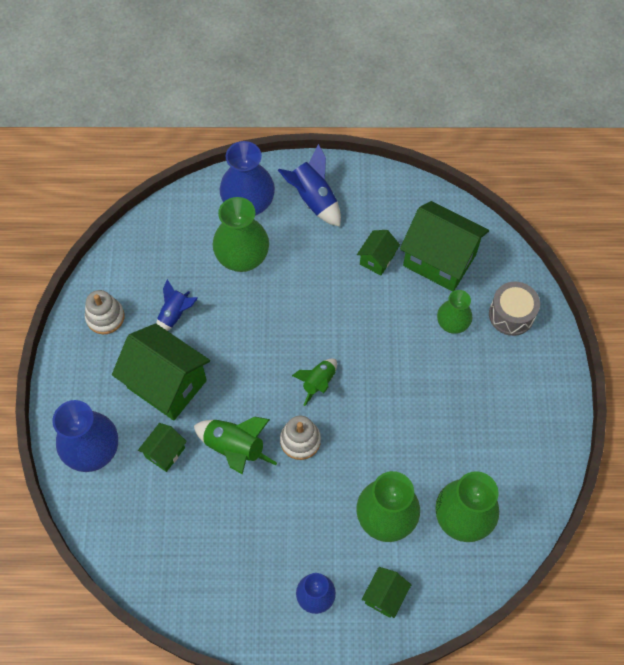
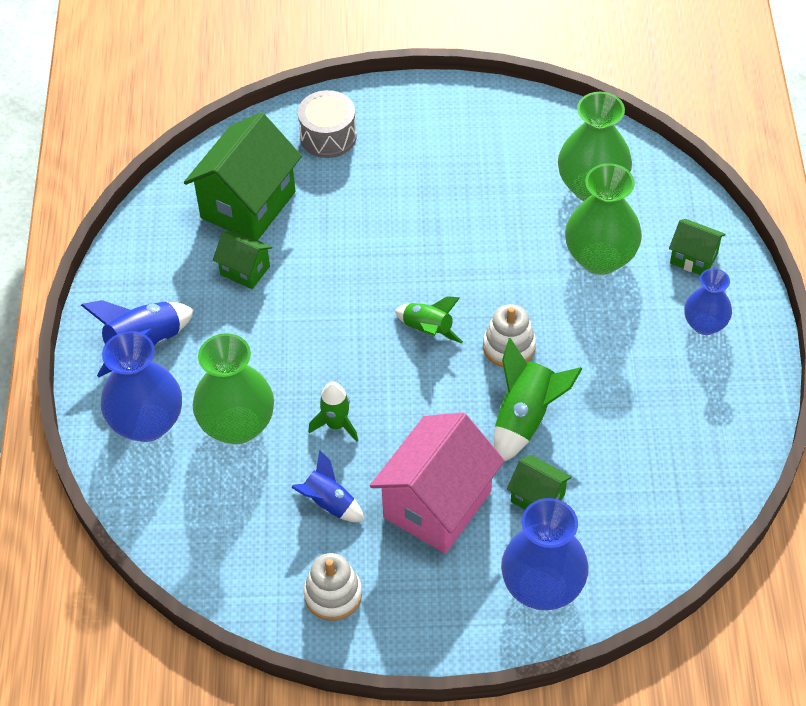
camera: 90 degrees left, 10 degrees down
(167, 384) = (437, 504): green house -> pink house
(238, 319) = (336, 424): none -> green rocket
(452, 324) = (341, 193): green vase -> none

